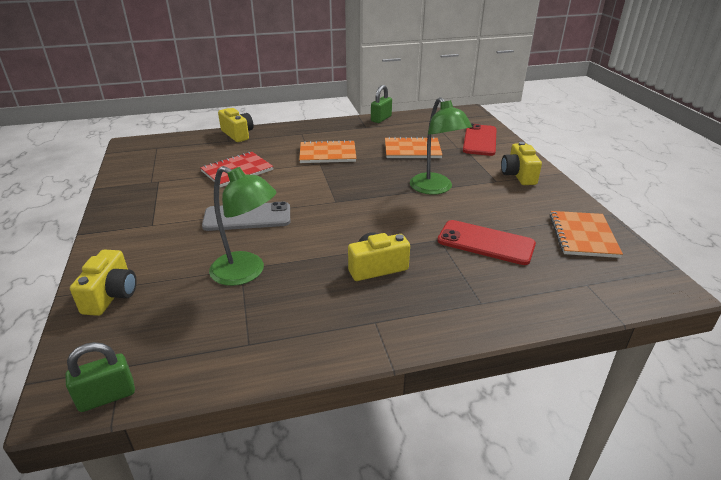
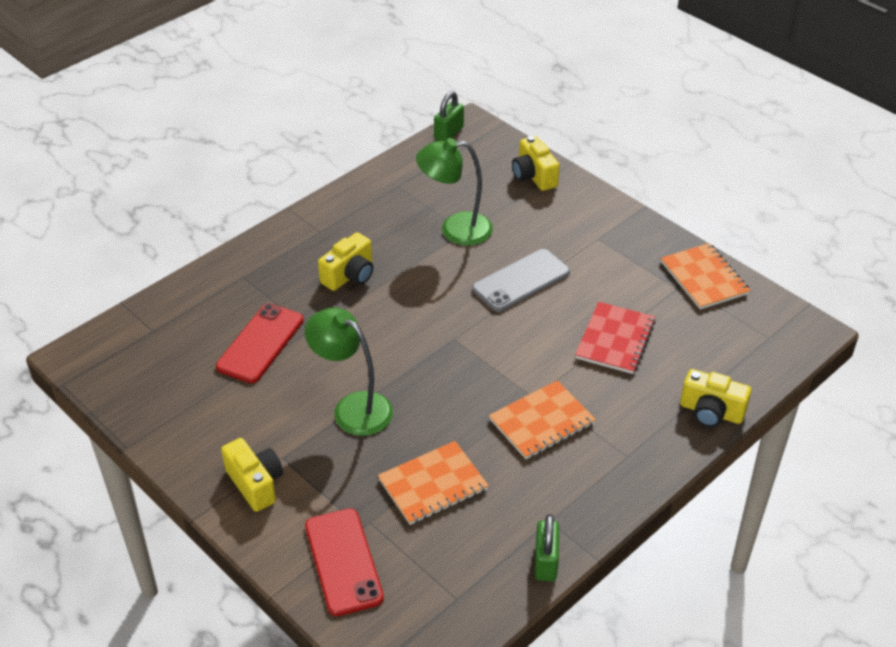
camera: 150 degrees right, 10 degrees up
(485, 243) = (260, 343): red phone -> red phone turned 60 degrees counterclockwise
(583, 235) = (158, 394): orange notebook -> orange notebook (704, 278)

